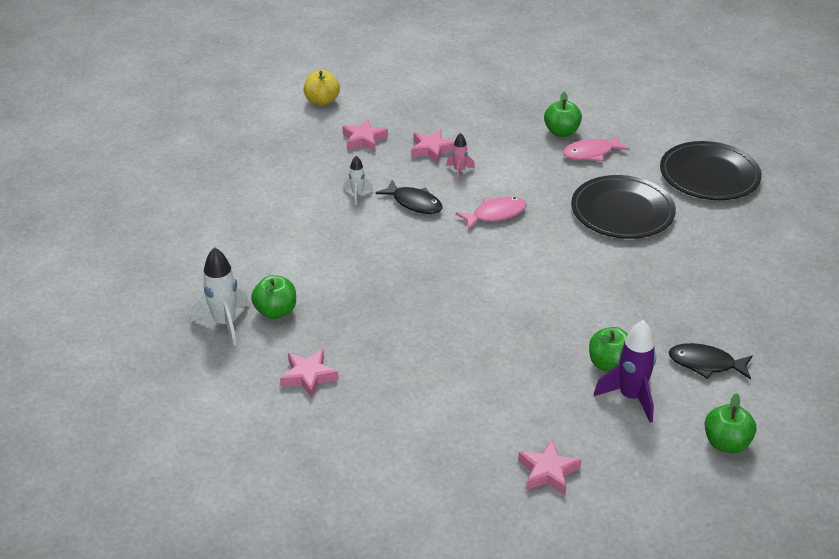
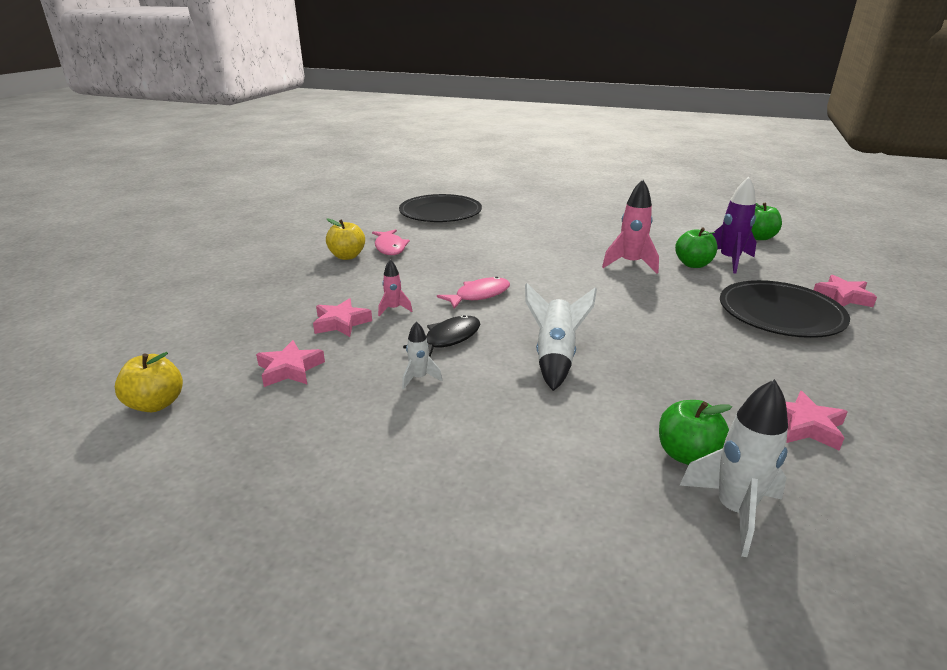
camera: 85 degrees left, 10 degrees down
(392, 257) = (555, 357): none -> white rocket
(495, 214) = (479, 295): pink fish -> pink fish turned 75 degrees clockwise
(561, 132) = (347, 256): green apple -> yellow apple
(596, 315) = (630, 264): none -> pink rocket
(622, 211) = (484, 243): black plate -> black plate (780, 313)
(705, 364) = (676, 235): black fish -> none

